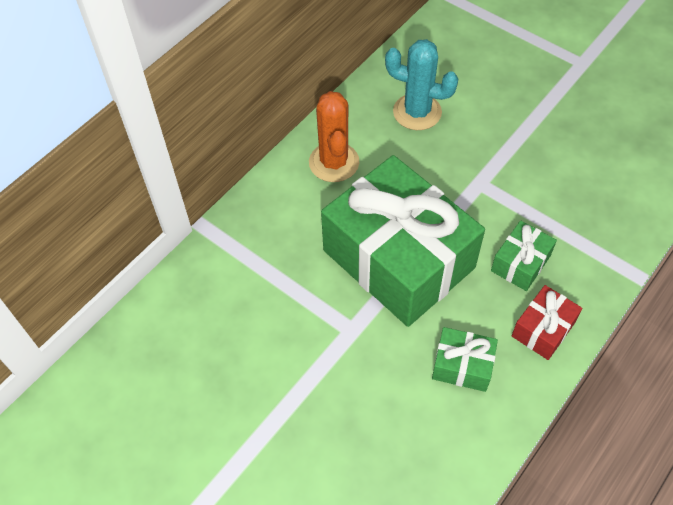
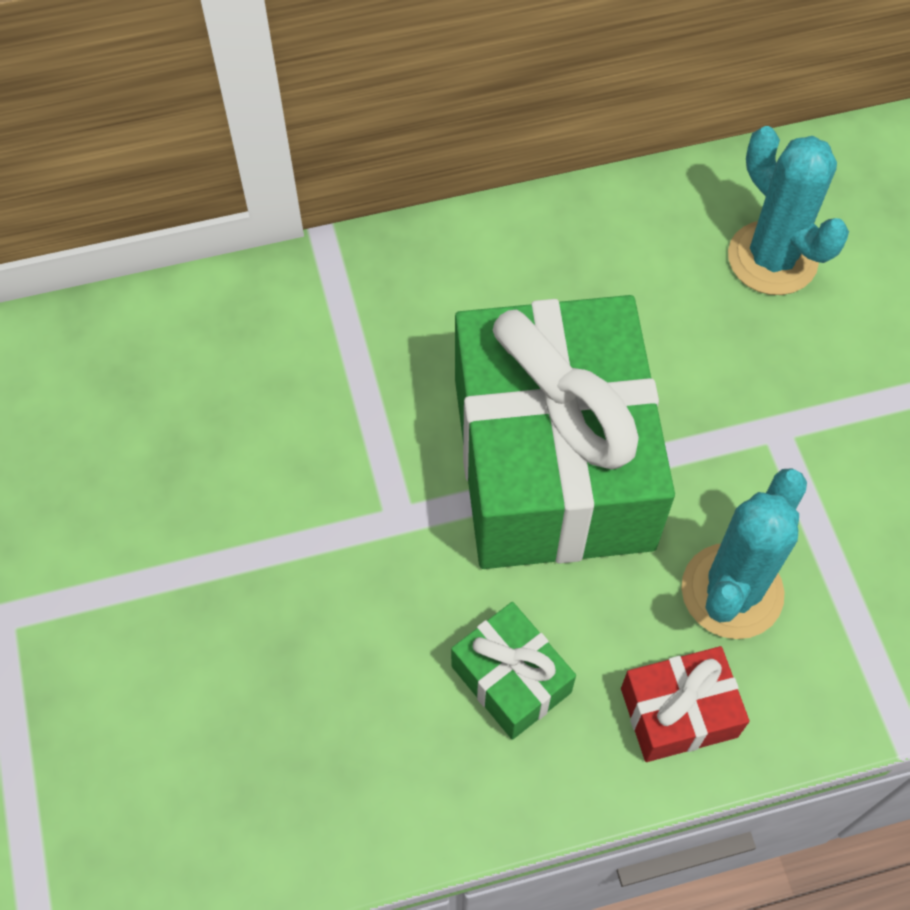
camera: 35 degrees right, 5 degrees up
(334, 162) = (579, 259): orange cactus -> none
(520, 263) = (732, 591): green gift -> turquoise cactus

